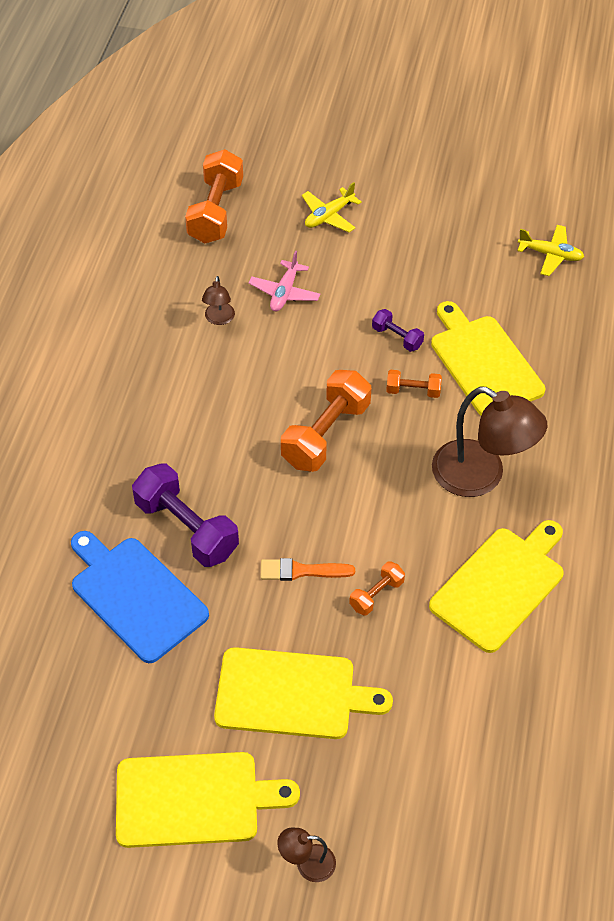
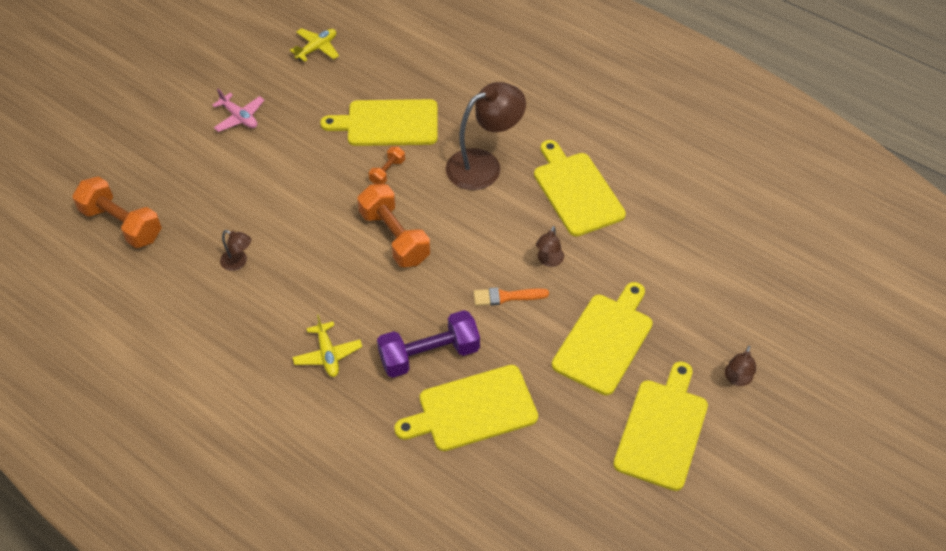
camera: 65 degrees left, 0 degrees up
(136, 595) = (472, 409): blue cutting board -> yellow cutting board
(284, 292) = (241, 211): pink plane -> pink plane (239, 117)
(301, 571) = (506, 297): orange brush -> orange brush turned 60 degrees clockwise
(329, 216) = (184, 155): yellow plane -> yellow plane (327, 354)
(376, 595) = (549, 261): orange dumbbell -> brown lamp
(397, 337) = (332, 161): purple dumbbell -> none

